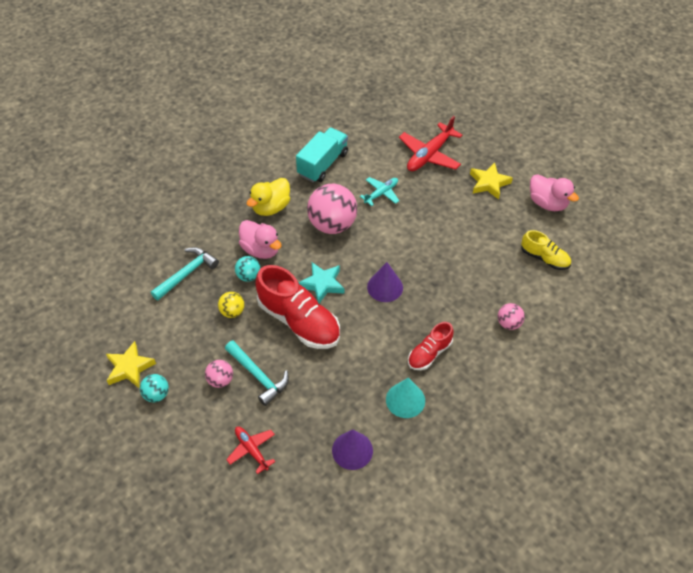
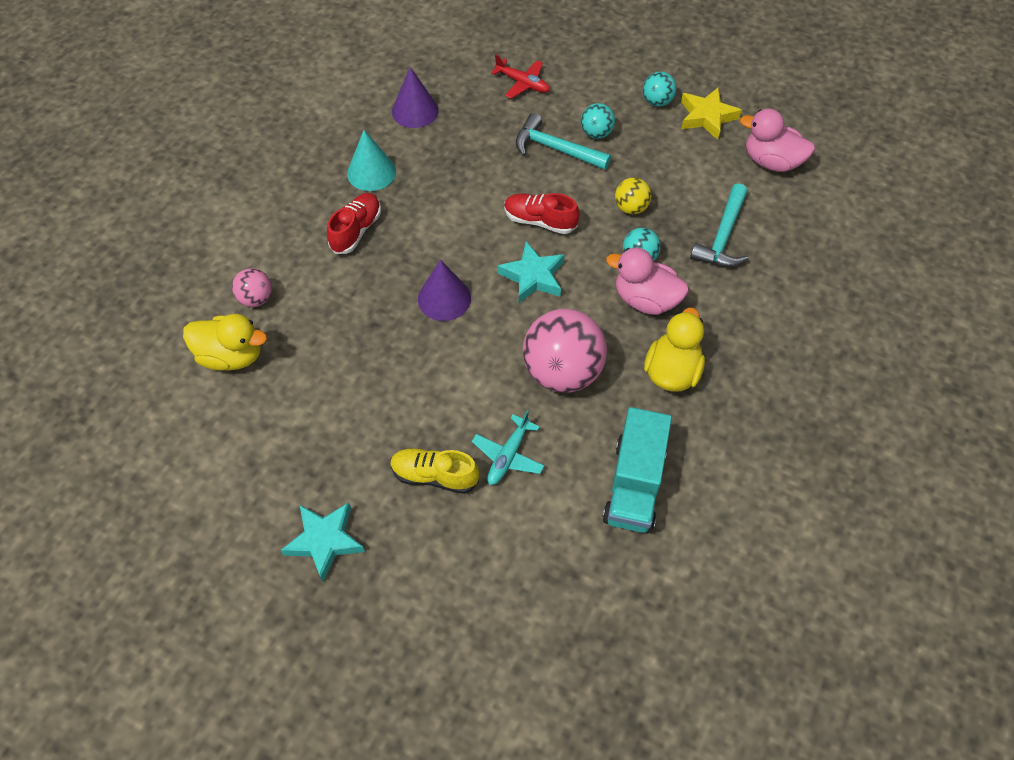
camera: 160 degrees right, 5 degrees up
(220, 380) = (596, 133): pink ball -> turquoise ball
(299, 321) = (540, 221): red shoe -> red shoe, size x0.55
(429, 155) = (451, 572): red plane -> none
(489, 183) = (325, 541): yellow star -> turquoise star
(529, 290) = (232, 356): none -> yellow duck
(544, 258) = (211, 417): yellow shoe -> yellow shoe (434, 476)
(547, 203) = (212, 530): pink duck -> pink duck (771, 162)

